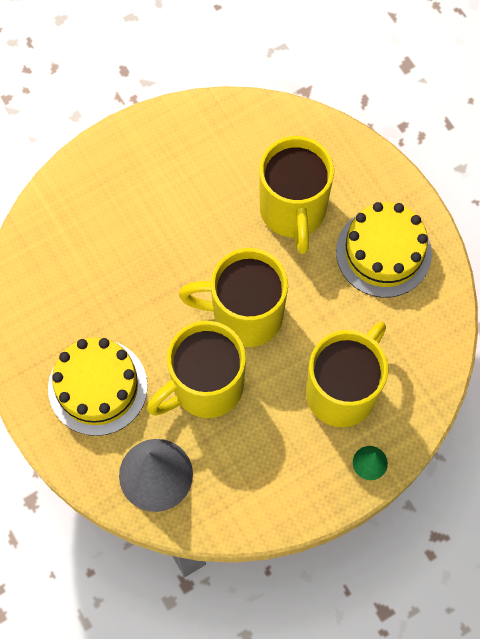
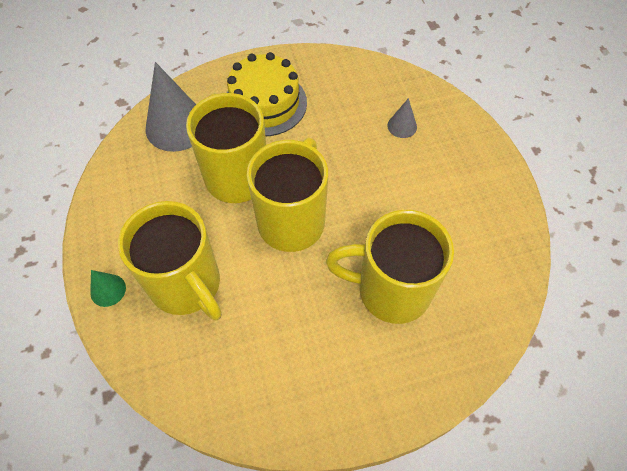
camera: 105 degrees right, 10 degrees down
(96, 235) = (402, 126): none -> grey cone
(383, 252) = (321, 369): yellow cake -> none

